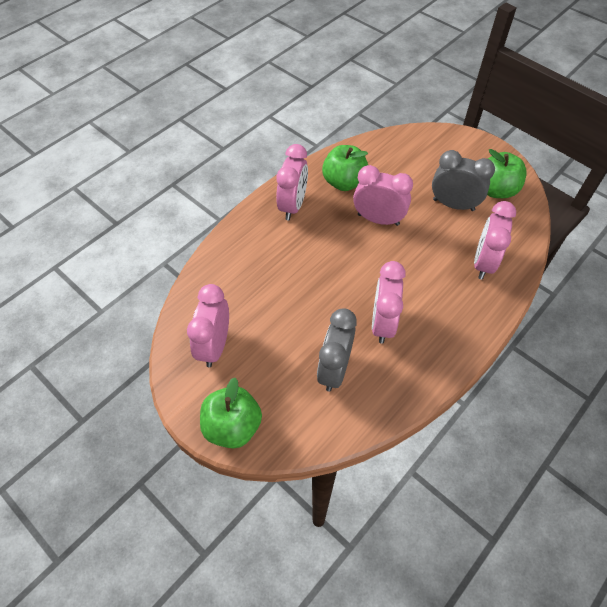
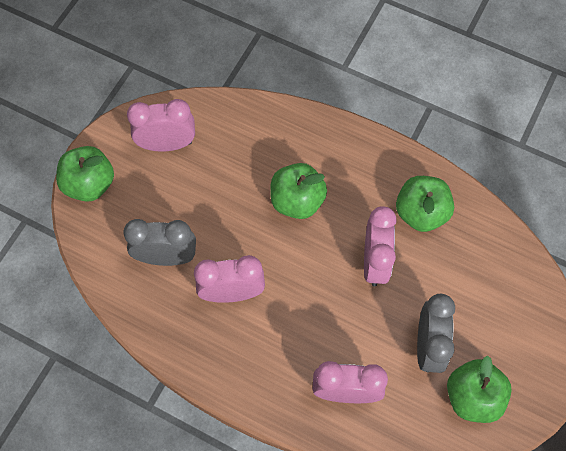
camera: 75 degrees right, 10 degrees up
(293, 206) = (365, 167): pink clock -> none
(309, 257) = (297, 201): none -> green apple

